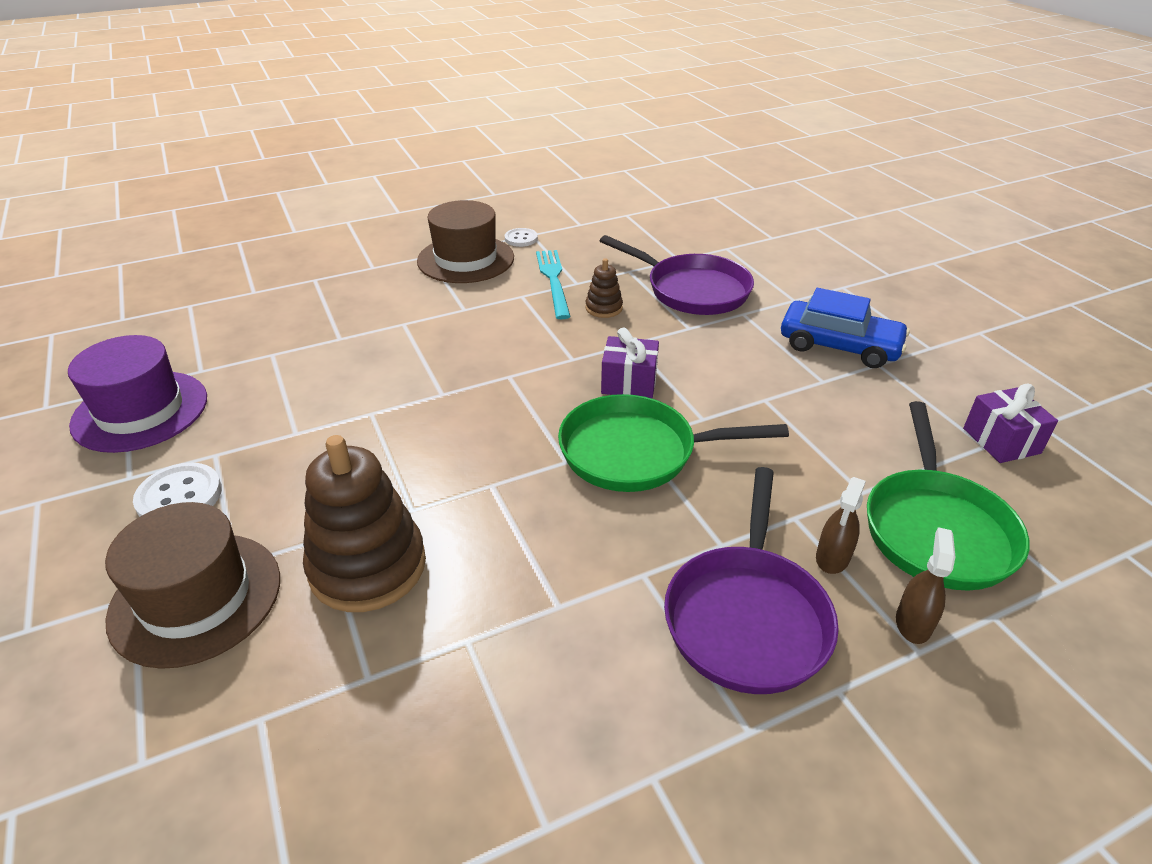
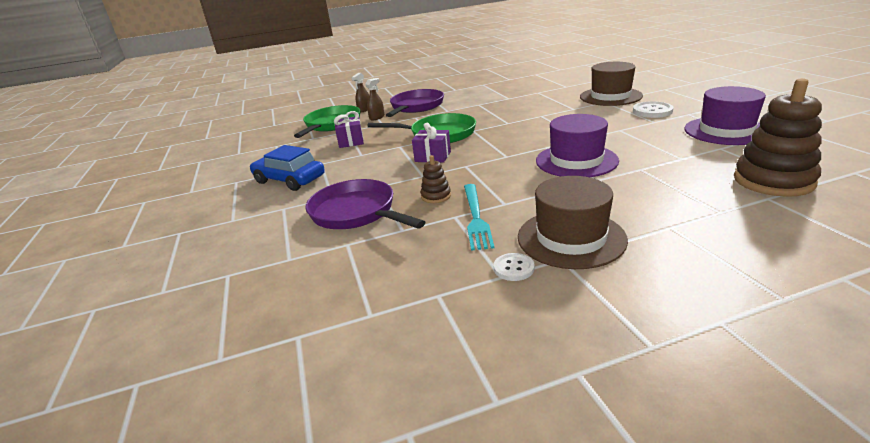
camera: 170 degrees left, 10 degrees down
(367, 566) = (551, 105): brown stacking toy -> brown stacking toy (773, 181)
(410, 358) = (576, 161): none -> purple hat
(1001, 441) = (266, 147): purple gift -> purple gift (351, 141)

